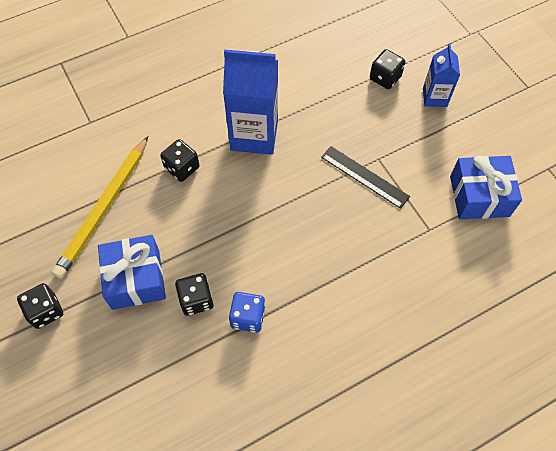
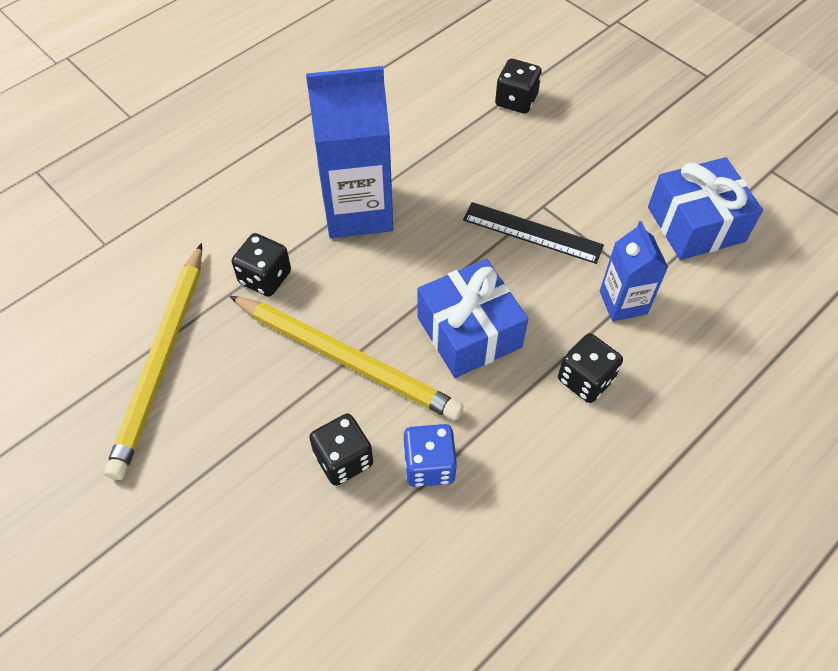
camera: 15 degrees left, 5 degrees down
(46, 311) = (109, 535): black dice -> black dice (585, 379)
(136, 279) = (241, 451): blue gift -> blue gift (469, 332)
(217, 235) = (346, 359): none -> yellow pencil
(434, 97) = (591, 112): blue carton -> blue carton (623, 302)

